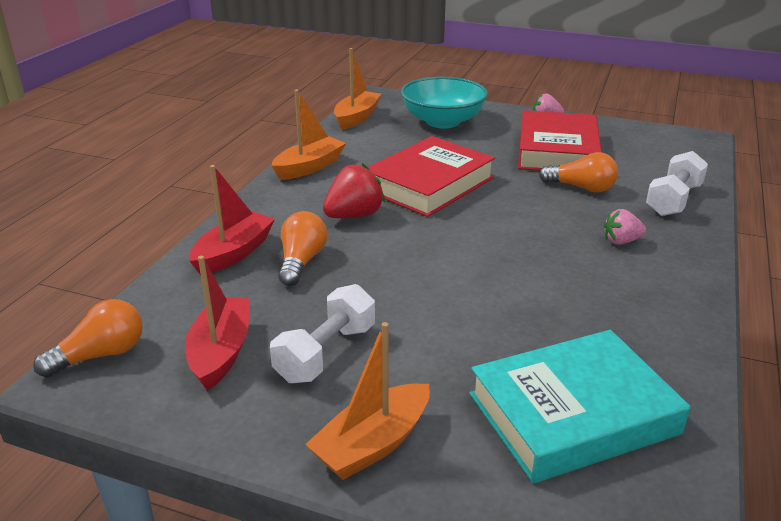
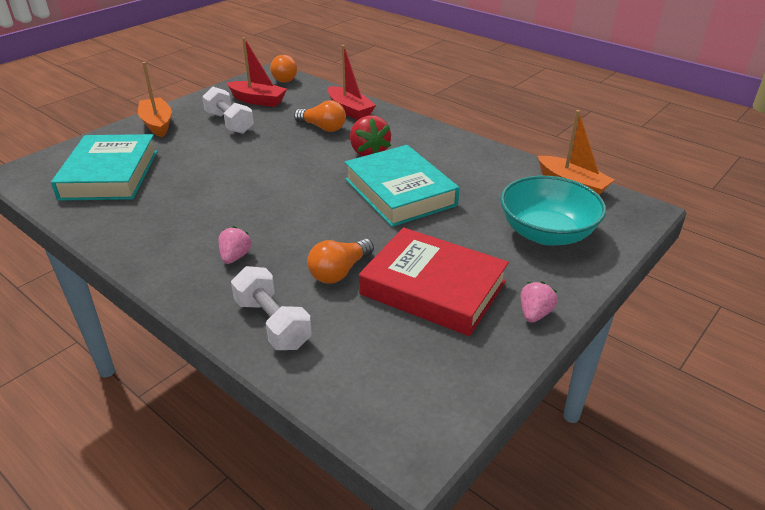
camera: 110 degrees right, 5 degrees up
(309, 167) = (462, 147): orange boat -> none
(429, 184) = (400, 192): red book -> turquoise book

